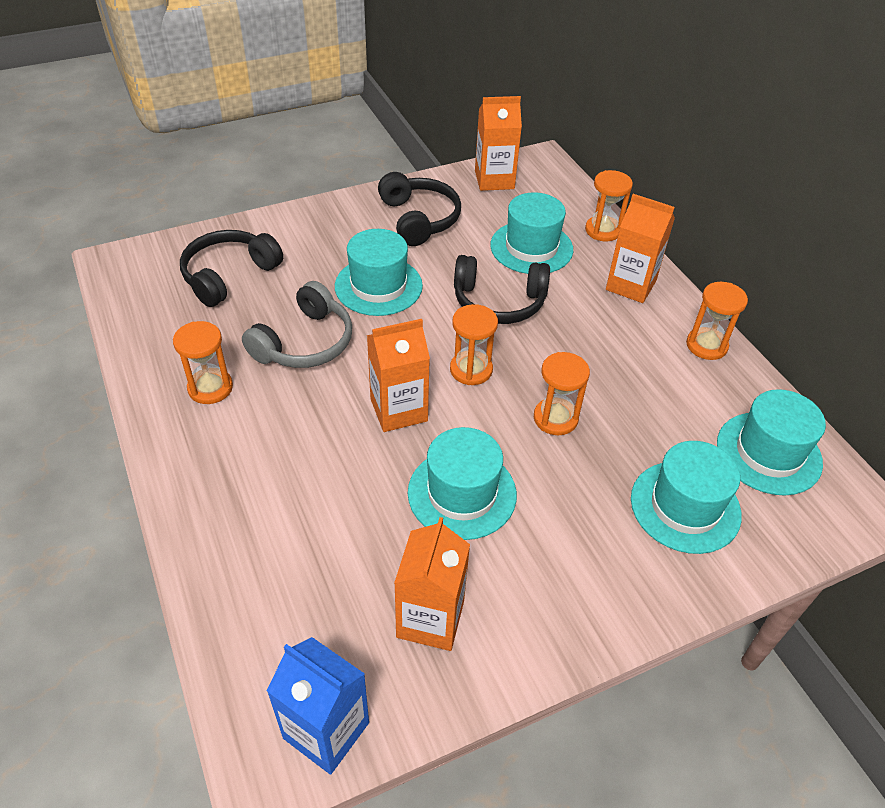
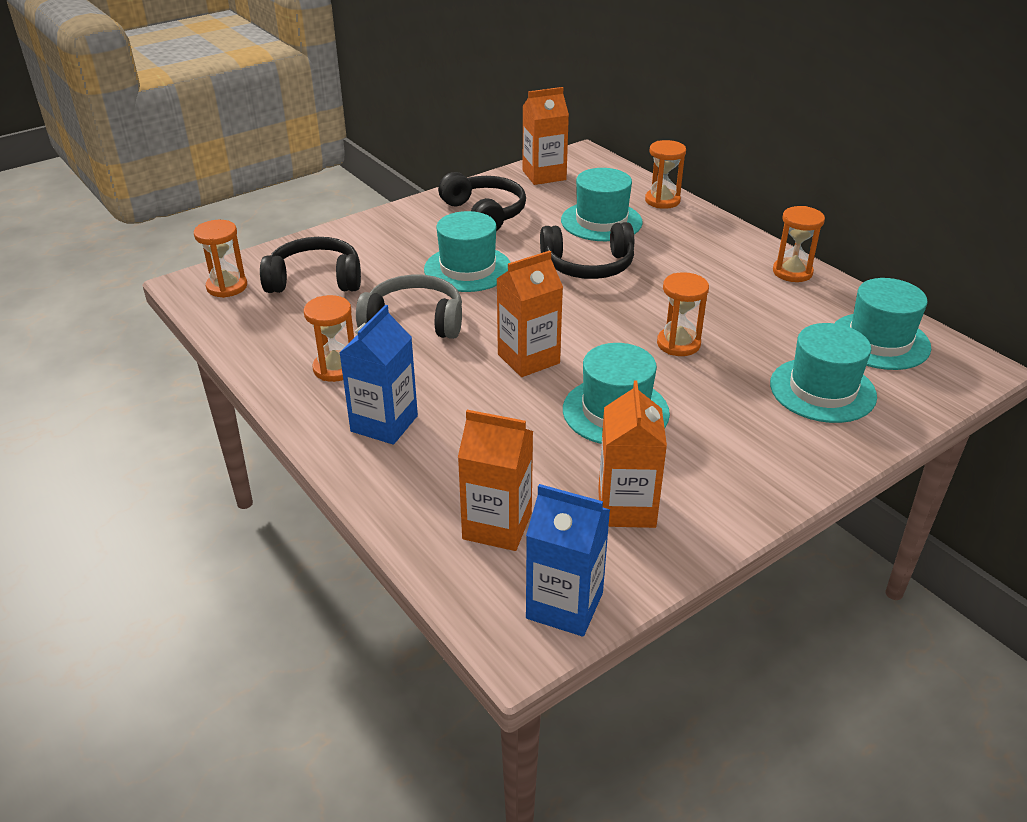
camera: 10 degrees left, 10 degrees down
(229, 275) = (315, 280): black headphones -> black headphones turned 60 degrees clockwise
(232, 465) = (384, 423): none -> blue carton
(305, 343) = (414, 321): grey headphones -> grey headphones turned 105 degrees counterclockwise
(471, 370) = (584, 319): orange hourglass -> orange hourglass (227, 287)
(631, 285) = (705, 237): orange carton -> orange carton (497, 526)

